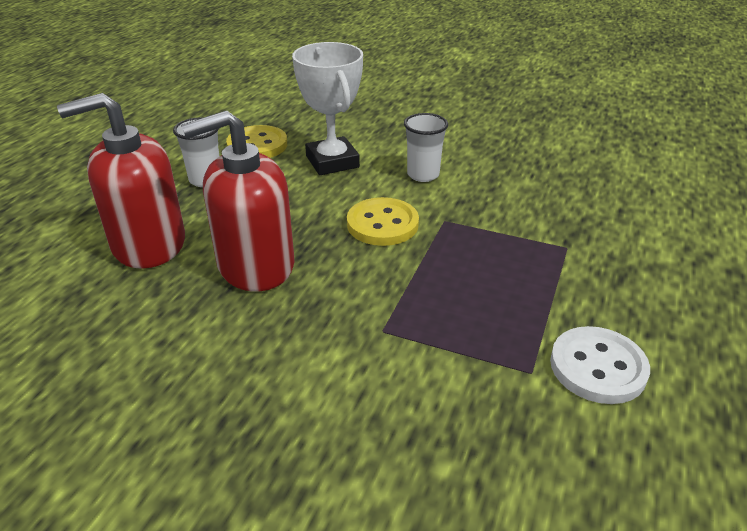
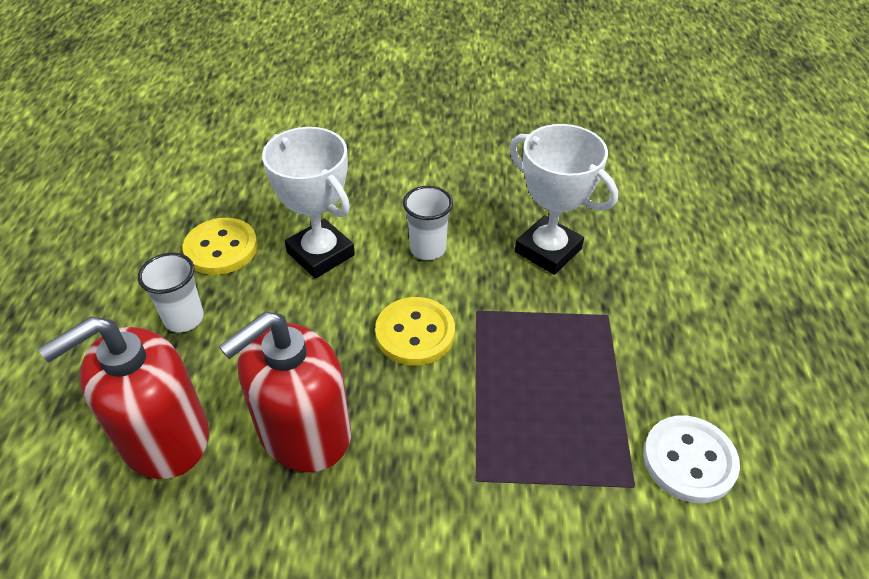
camera: 20 degrees left, 10 degrees up
(531, 194) = (548, 250): none -> white trophy

